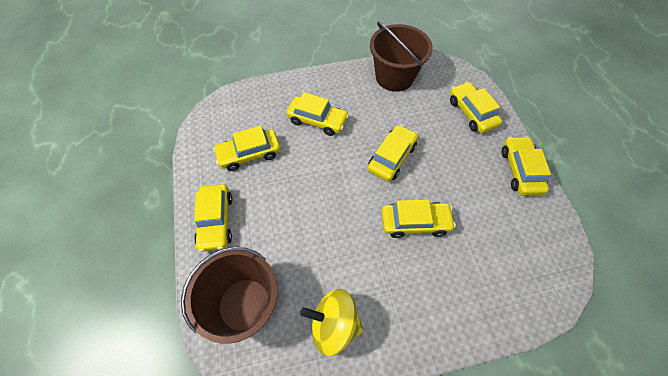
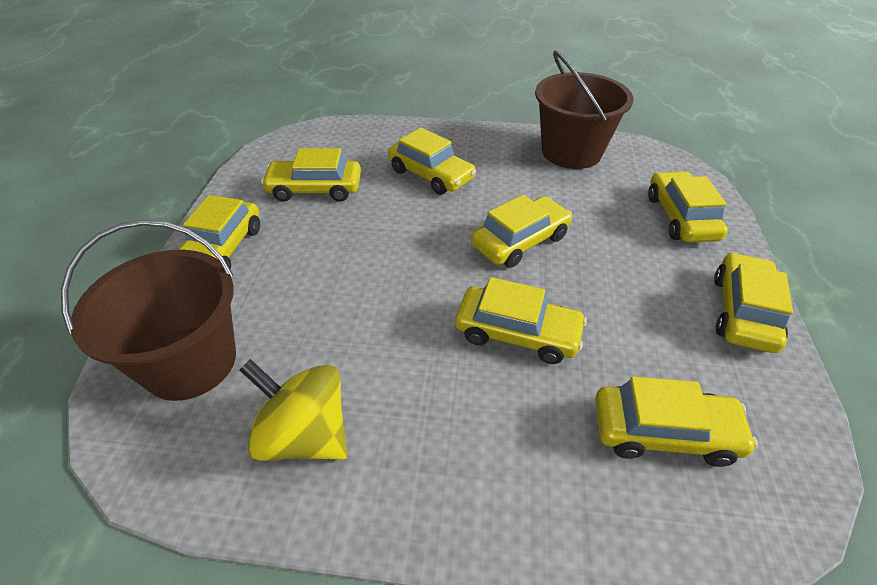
camera: 20 degrees right, 15 degrees down
(505, 257) = (664, 432): none -> yellow car

